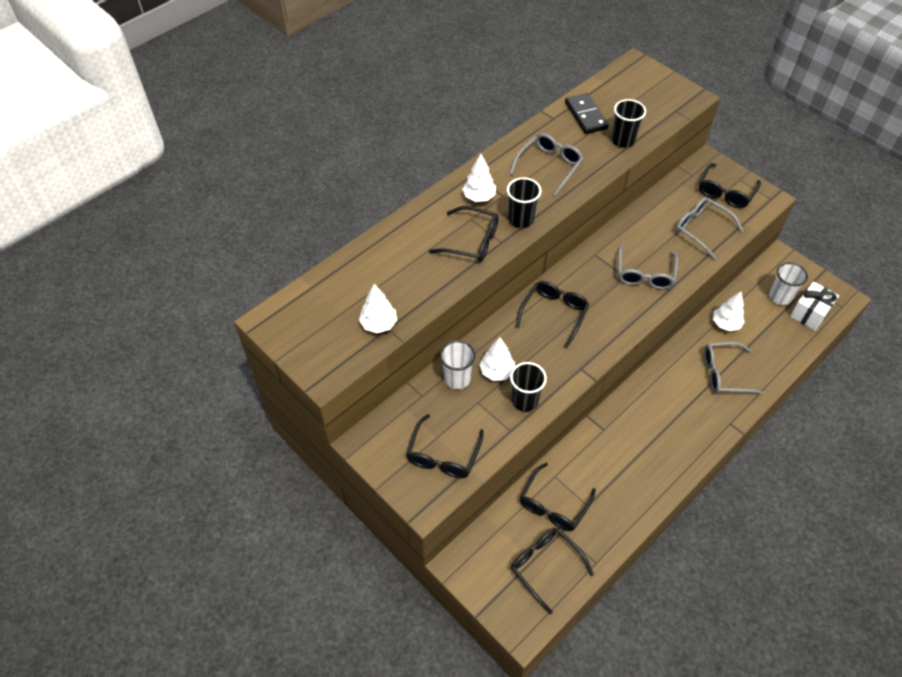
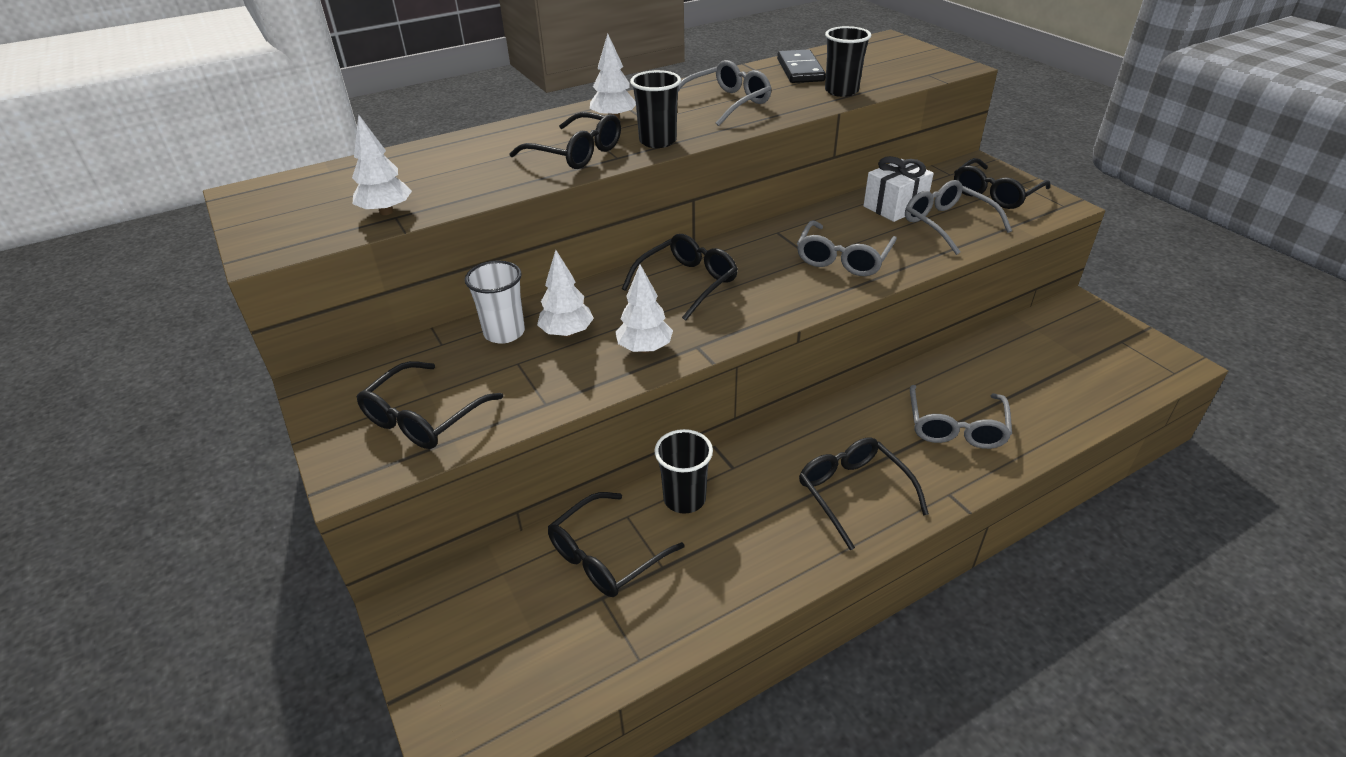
camera: 15 degrees right, 15 degrees down
(525, 400) = (589, 371): black cup -> black cup (684, 499)
(545, 566) = (548, 646): black glasses -> black glasses (853, 493)
(724, 373) = (956, 427): grey glasses -> grey glasses turned 90 degrees counterclockwise
(725, 324) = (973, 368): white tree -> white tree (645, 348)
(779, 297) = (1069, 348): white cup -> none
(809, 313) = (1117, 373): white gift -> white gift (894, 207)

